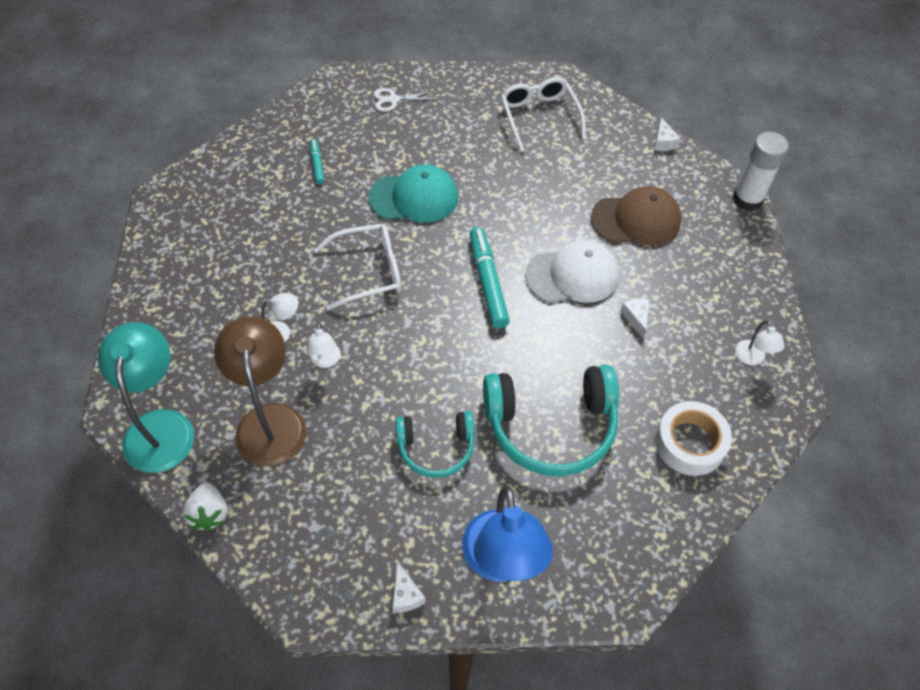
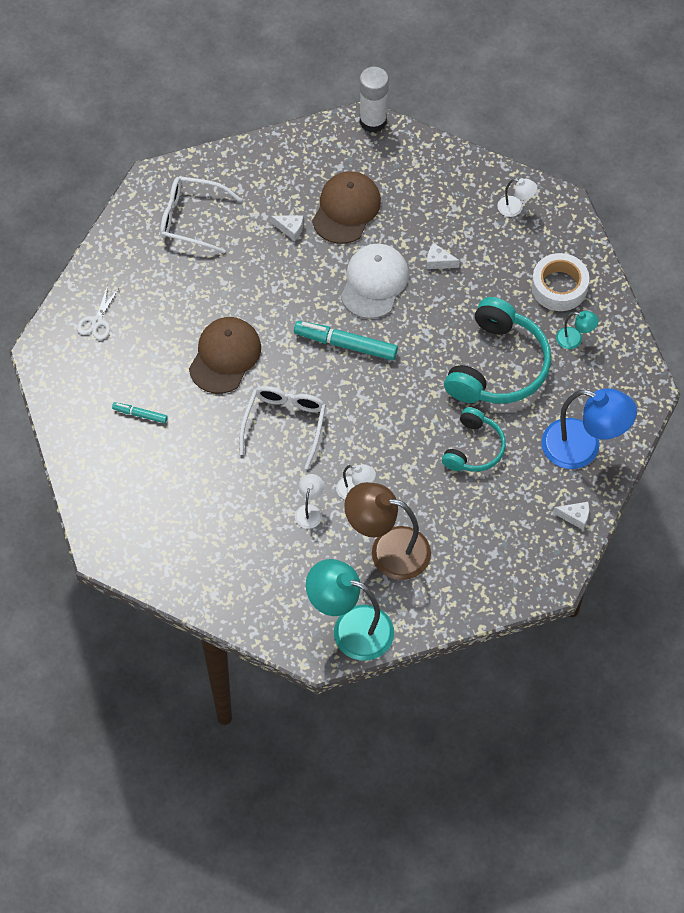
camera: 60 degrees left, 5 degrees up
(209, 513) = (446, 618): white strawberry -> none
(414, 197) = (225, 356): turquoise cap -> brown cap
(636, 489) = (574, 339): none -> turquoise lamp
(663, 142) = (277, 144): white cheese -> white cheese (290, 229)

